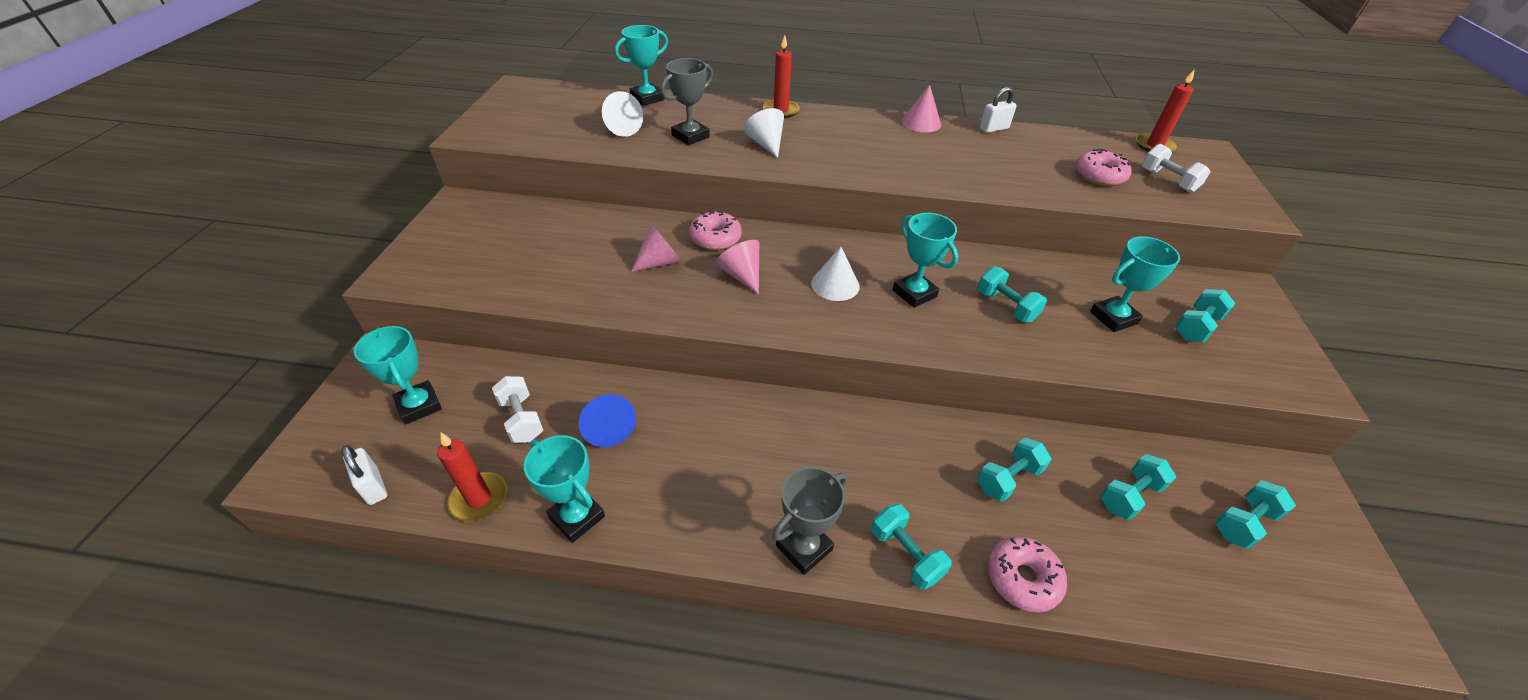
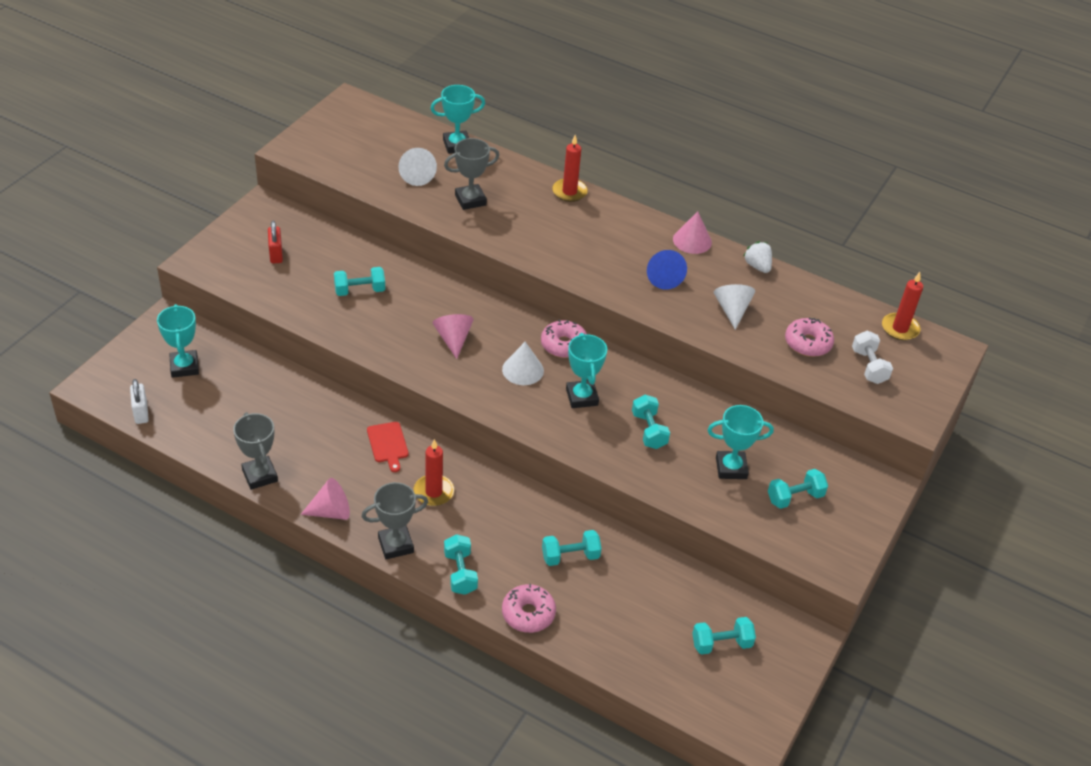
camera: 20 degrees right, 0 degrees up
(479, 498) = (203, 443): red candle -> red candle (433, 492)
(493, 244) = (276, 254): none -> red padlock
(521, 419) = (249, 399): white dumbbell -> none
(577, 517) = (260, 475): turquoise trophy -> grey trophy
(608, 428) = (306, 426): blue cone -> blue cone (663, 278)
(661, 262) = (397, 308): pink cone -> pink cone (331, 511)
(715, 238) = (452, 300): pink donut -> pink donut (563, 345)
(719, 417) = (388, 444): none -> red cutting board
(766, 144) = (530, 226): white cone -> white cone (732, 310)
(994, 129) = (757, 266): white padlock -> white strawberry
(1129, 496) = (651, 598): turquoise dumbbell -> turquoise dumbbell (359, 290)

